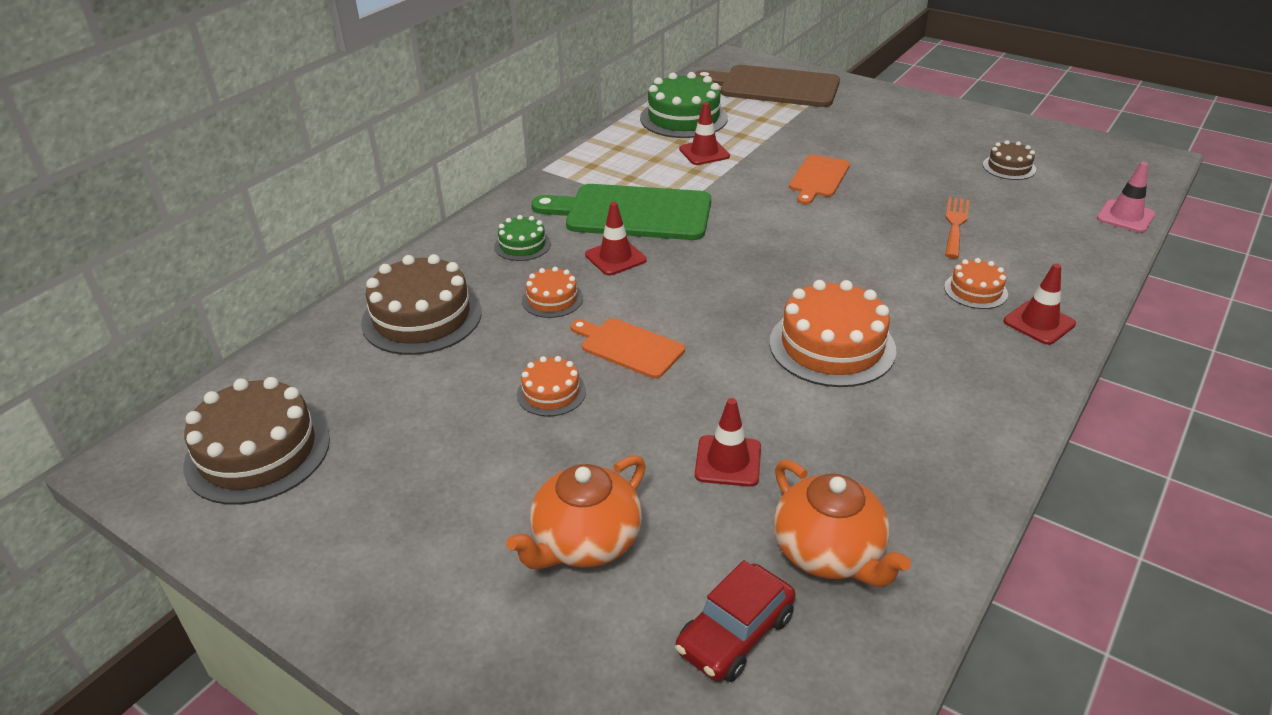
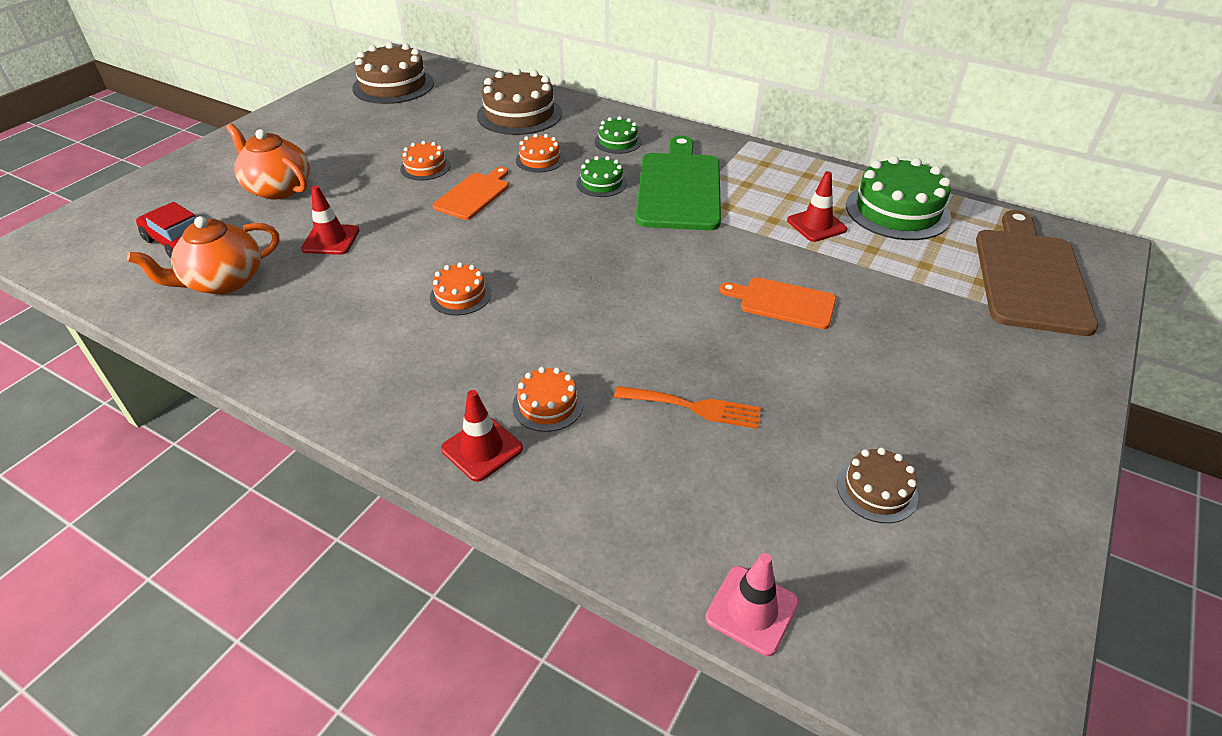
camera: 85 degrees right, 5 degrees up
(615, 258) = (601, 183): red traffic cone -> green cake
(832, 346) = (460, 295): orange cake -> orange cake, size x0.53

